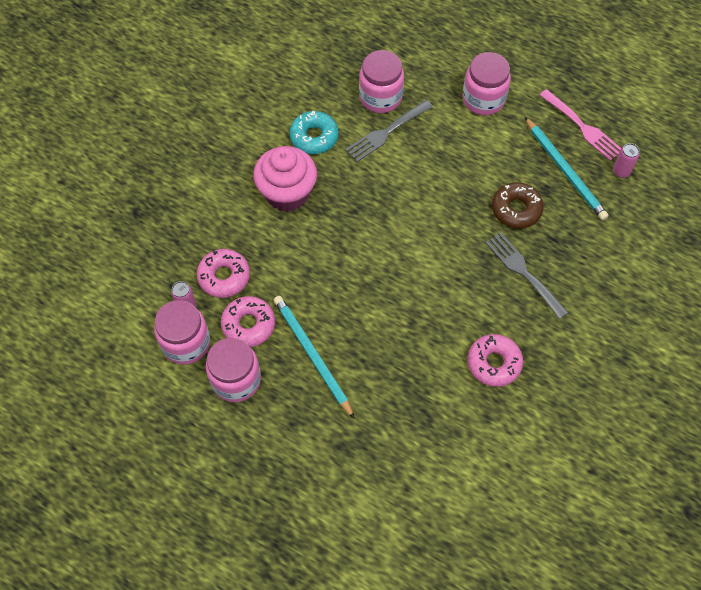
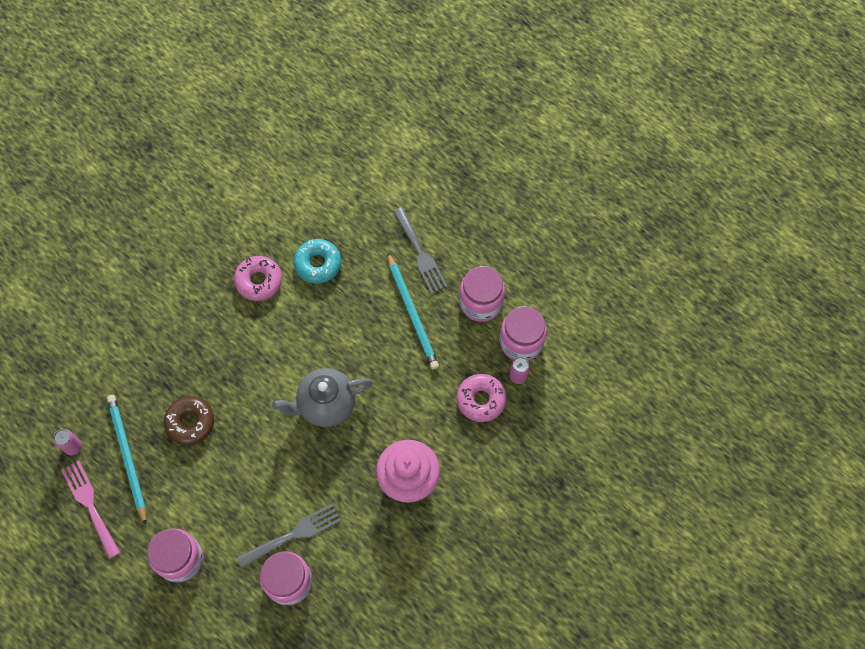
camera: 170 degrees left, 5 degrees up
(248, 325) = (464, 350): pink donut -> none
(314, 137) = (370, 542): turquoise donut -> turquoise donut (318, 264)
(384, 247) = (326, 405): none -> grey teapot
(523, 272) = (205, 358): grey fork -> grey fork (420, 254)

